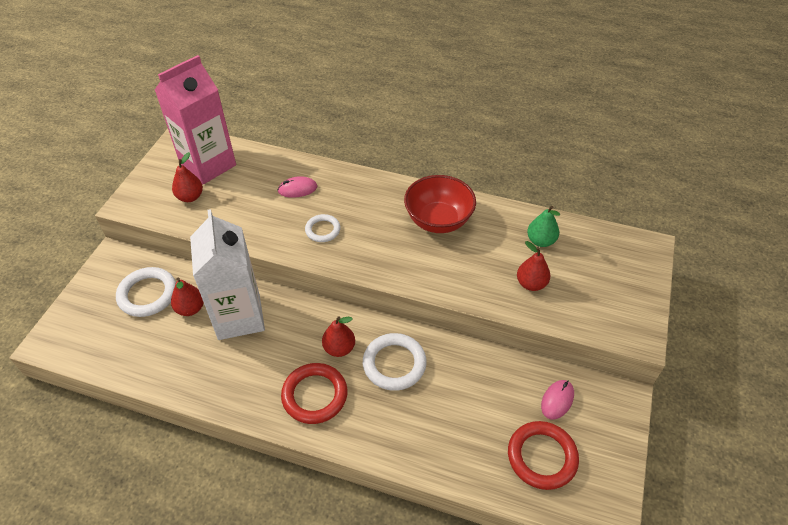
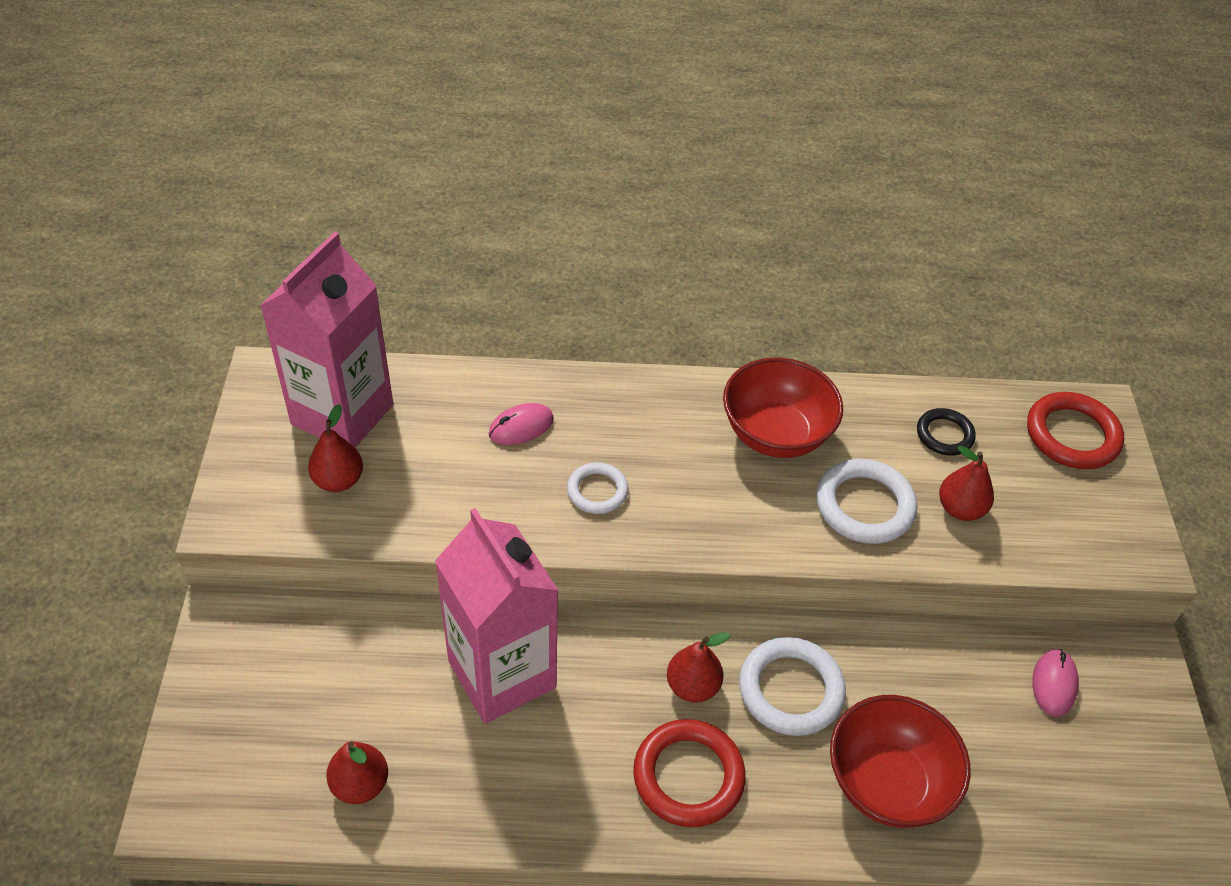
camera: 20 degrees left, 0 degrees up
(147, 294) = (320, 673): white ring -> white ring (864, 506)
(190, 309) = (410, 680): red pear -> red pear (360, 784)
(239, 317) = (502, 674): white carton -> pink carton
(428, 429) = (887, 782): none -> red bowl
(540, 241) = (944, 435): green pear -> black ring
(542, 457) = (1068, 779): red ring -> red ring (1072, 435)

